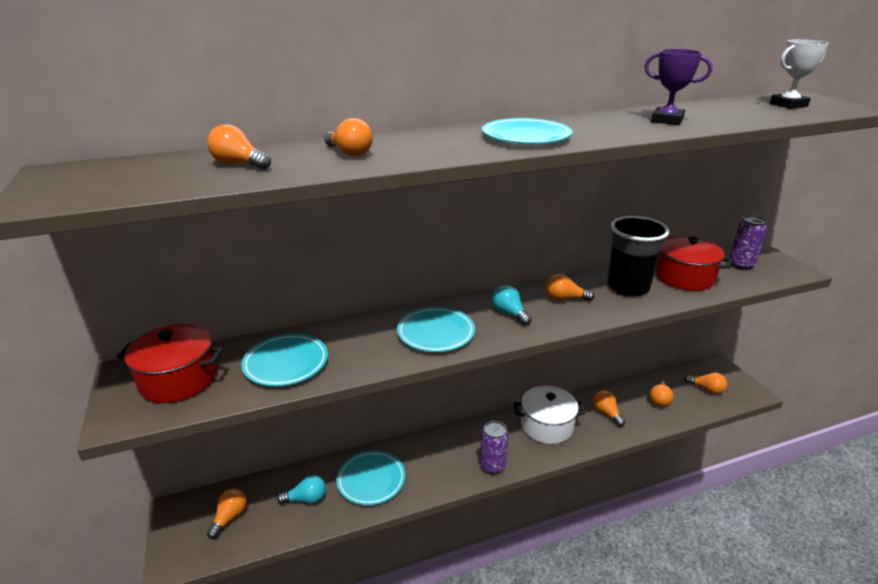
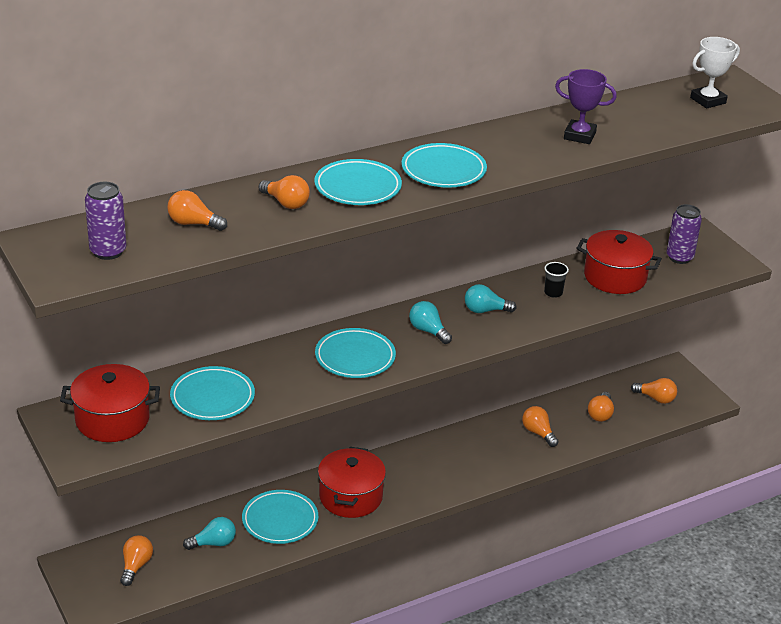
camera: 10 degrees left, 5 degrees up
(432, 145) = (358, 187): none -> turquoise plate
(438, 461) = (350, 497): none -> red pot
(492, 466) = (412, 497): purple can -> purple can (108, 251)
(547, 426) = (470, 451): white pot -> none
(565, 299) = (485, 310): orange light bulb -> turquoise light bulb
(628, 287) = (553, 293): black cup -> black cup, size x0.41

